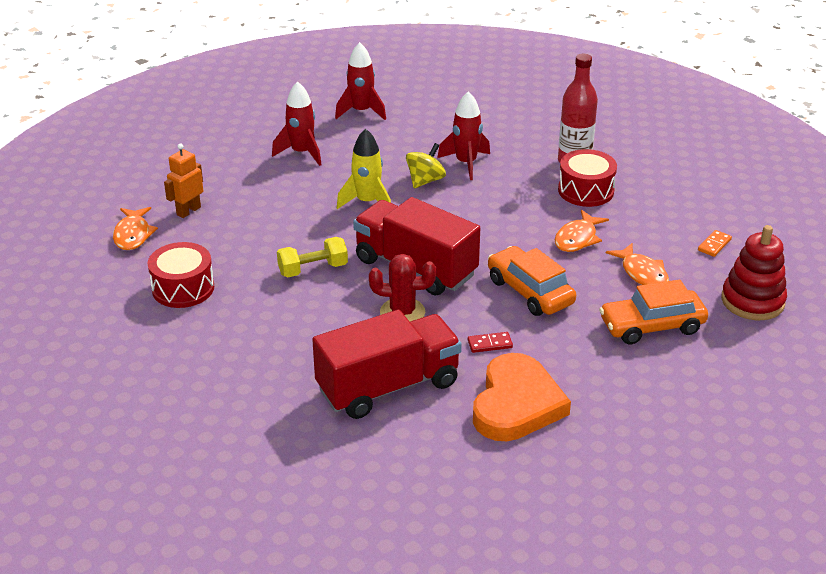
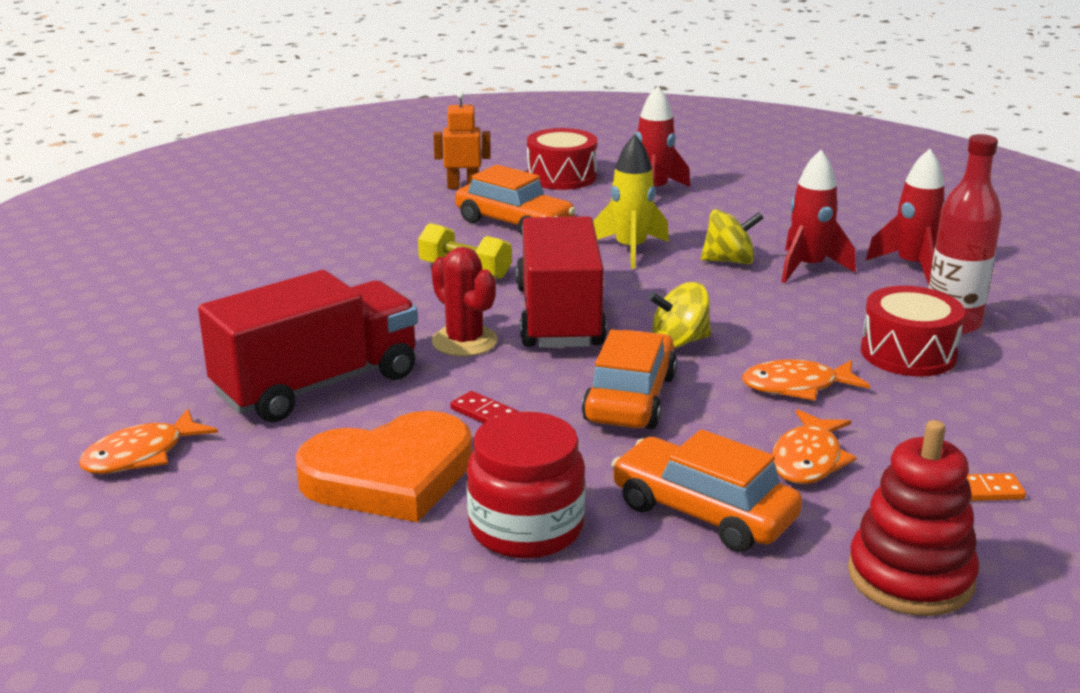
camera: 50 degrees right, 10 degrees down
(133, 235) = (387, 182): orange fish -> orange fish (141, 455)
(183, 288) = (338, 230): red drum -> red drum (561, 177)
(273, 221) = (514, 223): none -> orange car
(361, 112) = (784, 187): red rocket -> red rocket (912, 266)
(388, 386) = (317, 385): red truck -> red truck turned 60 degrees counterclockwise
(492, 246) = (679, 342): none -> yellow spinning top
(610, 383) = (526, 528): none -> red jar

